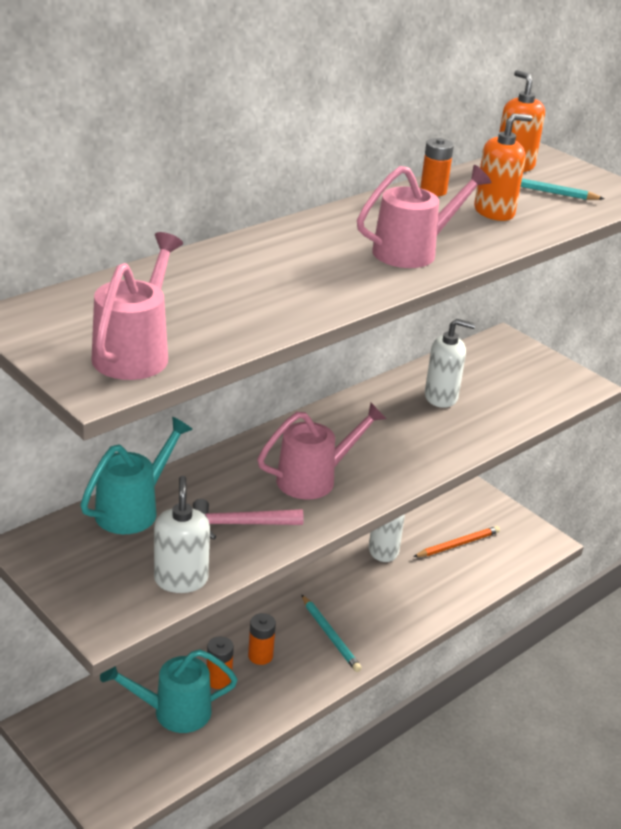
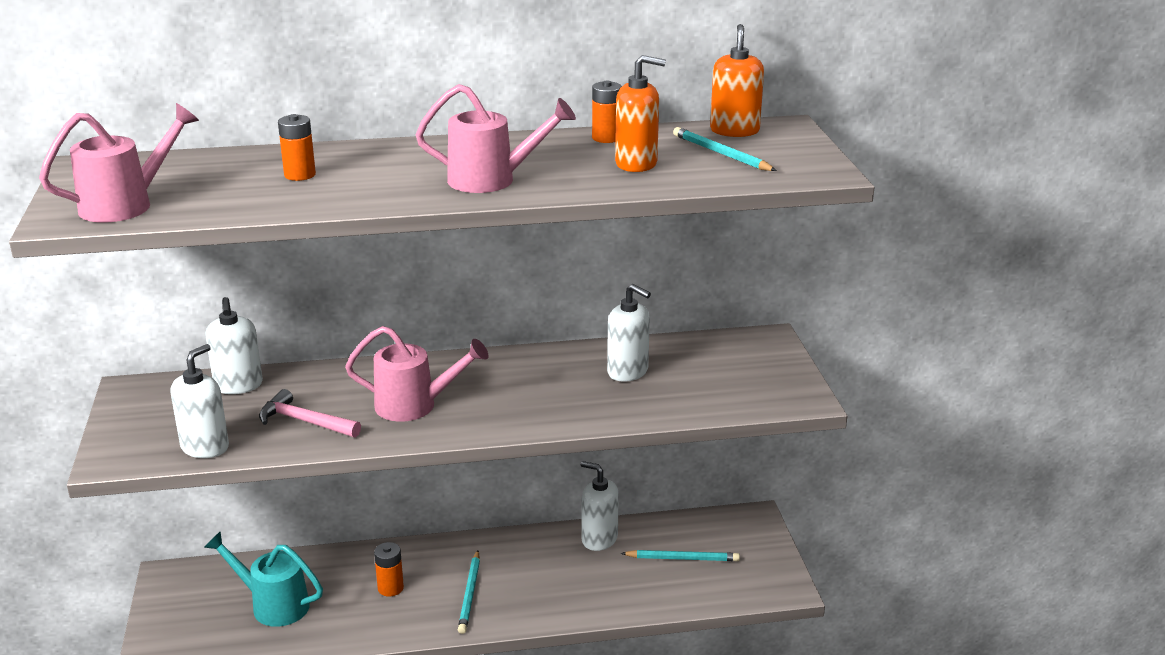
camera: 35 degrees right, 5 degrees down
(133, 509) = (238, 386): turquoise watering can -> white soap dispenser
(219, 680) = (335, 594): orange battery -> orange battery (300, 175)
(457, 544) = (682, 558): orange pencil -> turquoise pencil

